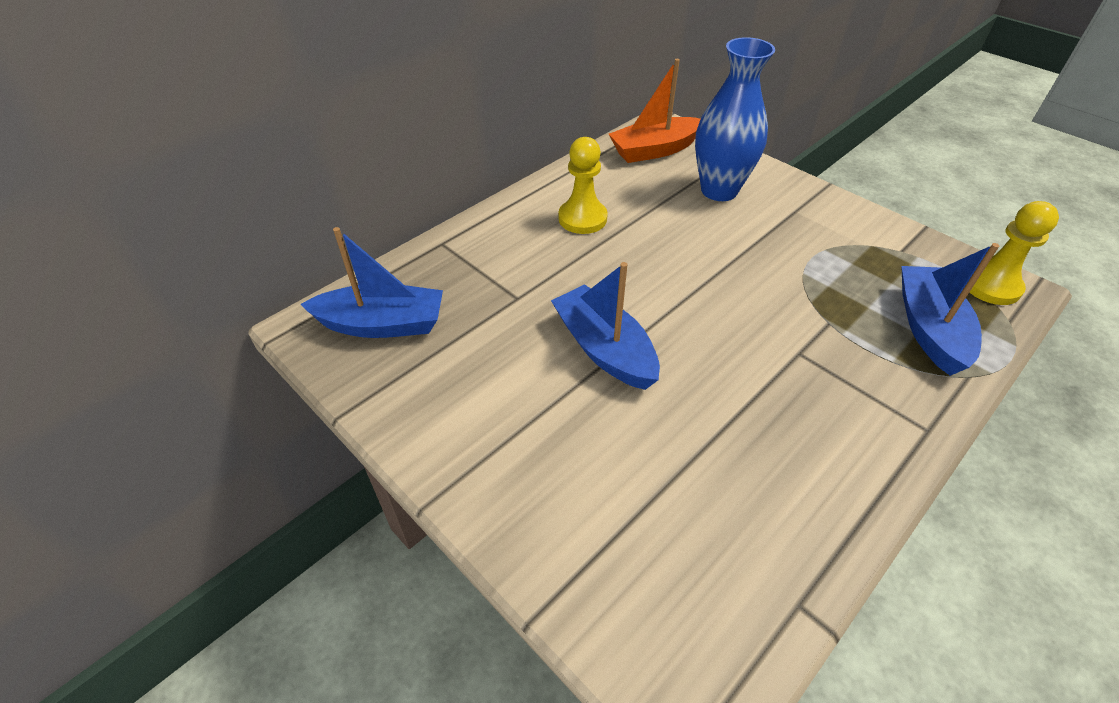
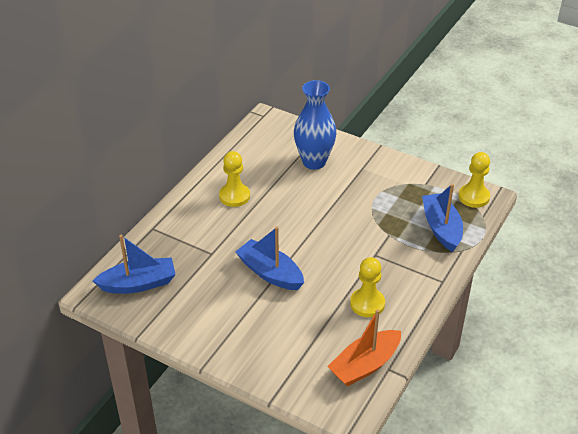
camera: 15 degrees left, 5 degrees down
(655, 150) = (267, 139): orange boat -> orange boat (365, 365)
(772, 444) = (367, 304): none -> yellow pawn

